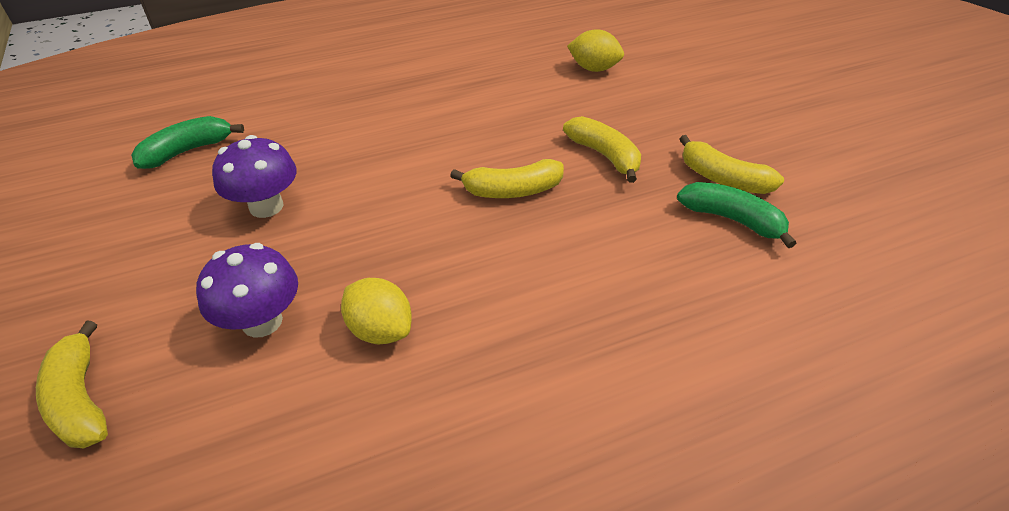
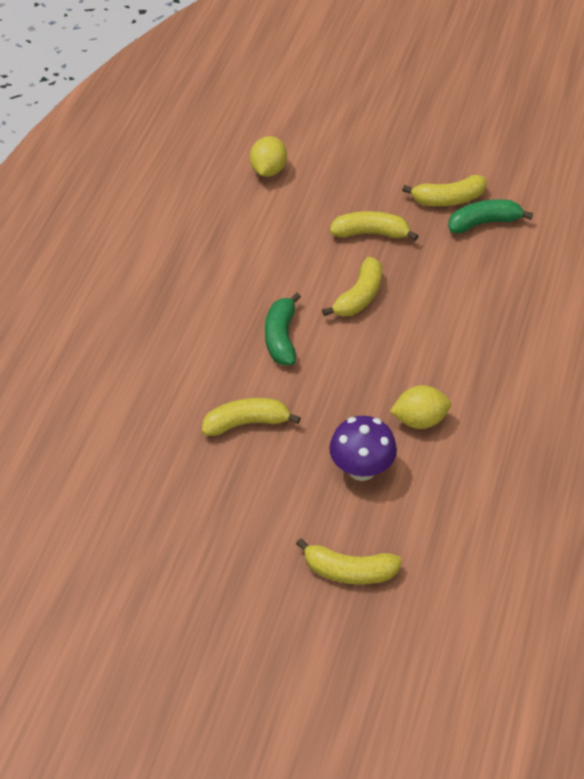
camera: 50 degrees left, 5 degrees up
(188, 151) = (125, 440): green banana -> green banana (281, 337)
(266, 206) = (246, 423): purple mushroom -> yellow banana
(594, 69) = (268, 170): yellow lemon -> yellow lemon turned 45 degrees counterclockwise

